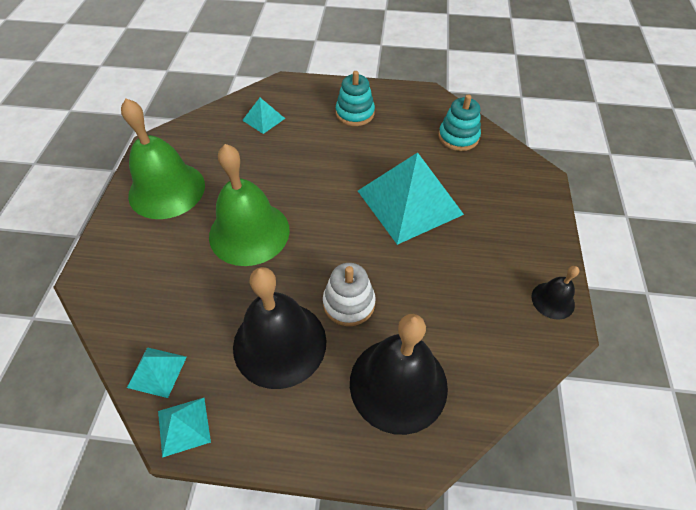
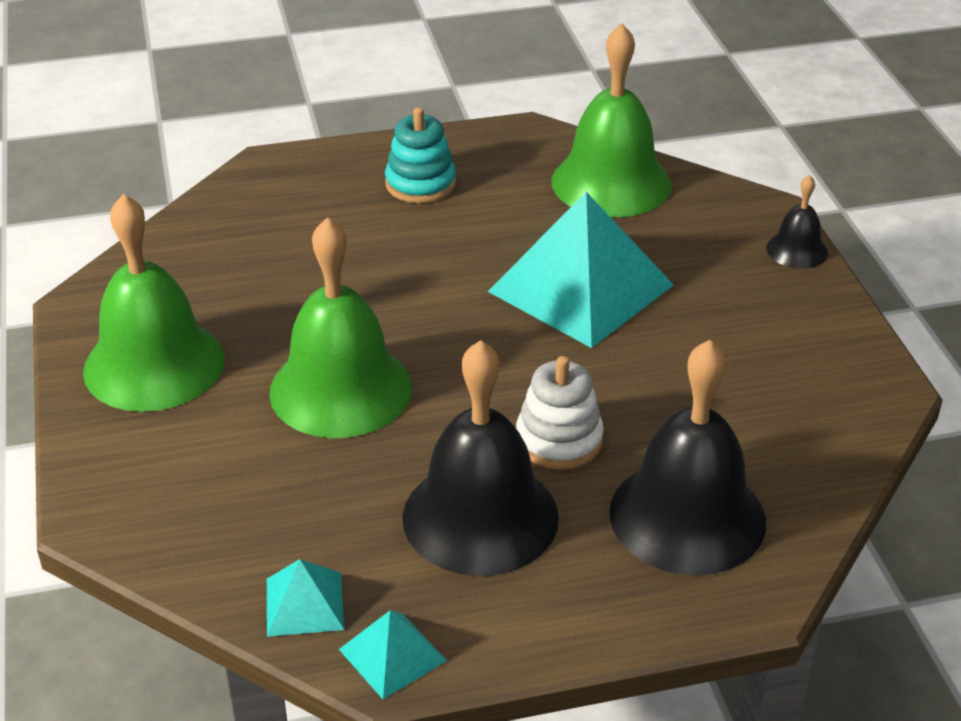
camera: 20 degrees left, 15 degrees down
(263, 119) = (263, 225): turquoise pyramid -> none
(458, 137) = (611, 182): turquoise stacking toy -> green bell
(553, 300) = (856, 361): black bell -> black bell (797, 250)

